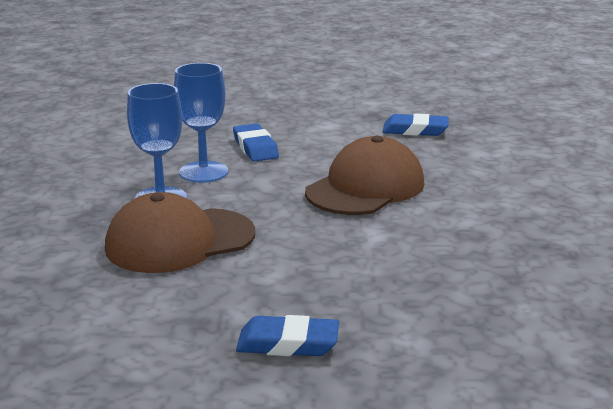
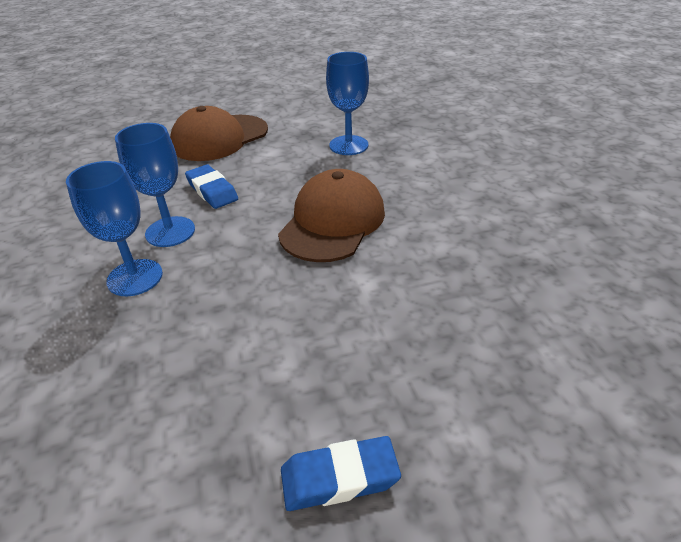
camera: 15 degrees left, 15 degrees up
(179, 241) = (170, 336): brown cap -> brown cap (219, 138)
(415, 130) = (348, 145): blue eraser -> blue goblet

